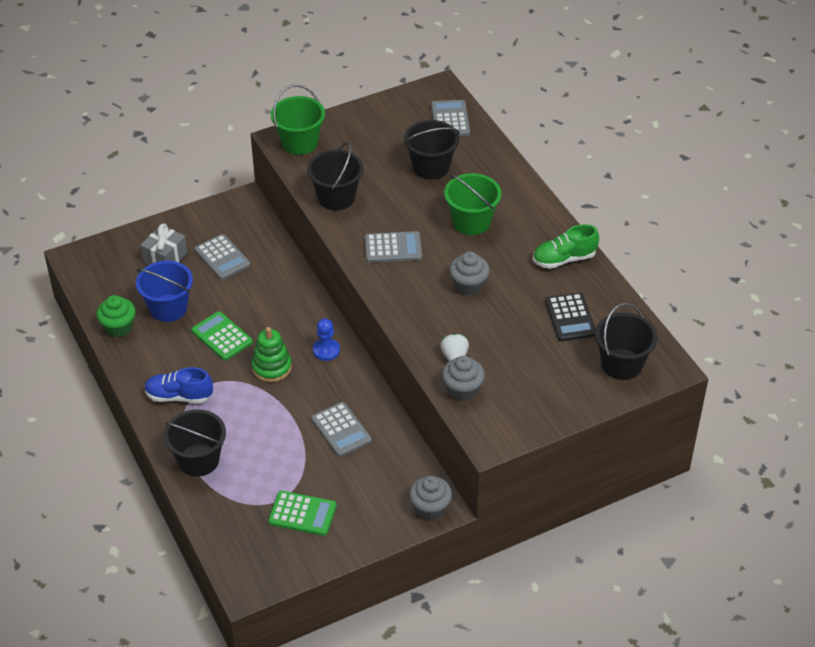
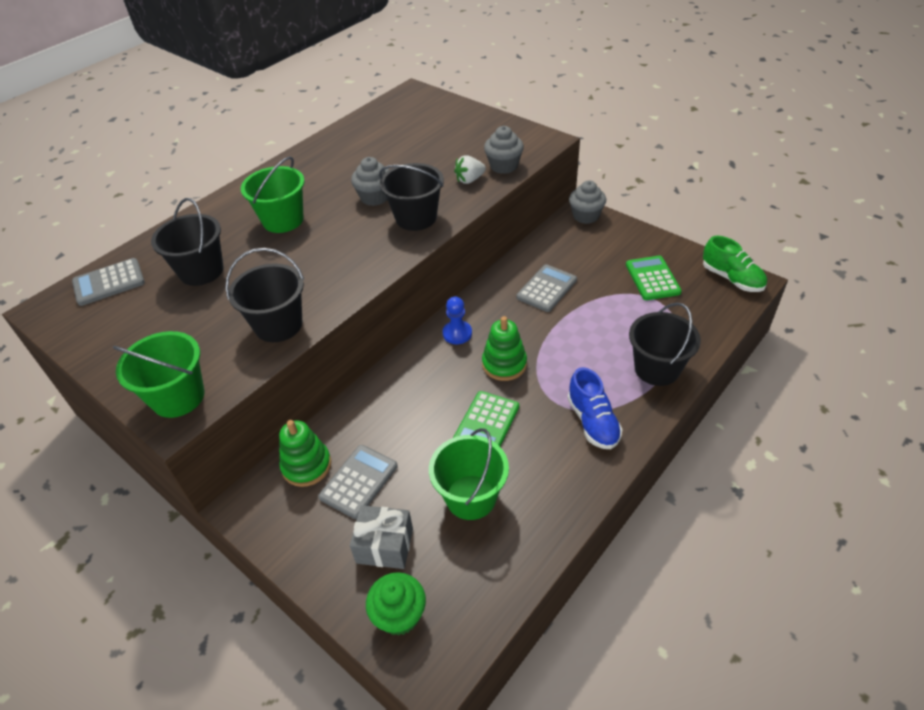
camera: 110 degrees left, 0 degrees up
(118, 327) = (531, 536): green cupcake -> green cupcake (399, 615)
(168, 308) = (471, 497): blue bucket -> green bucket
(254, 235) = (306, 466): none -> green stacking toy
(393, 248) = (345, 257): grey calculator -> none
(564, 259) = (313, 159): green shoe -> green shoe (732, 279)
(570, 317) = (384, 140): black calculator -> none
(621, 364) = (421, 108): black bucket -> black bucket (416, 218)

